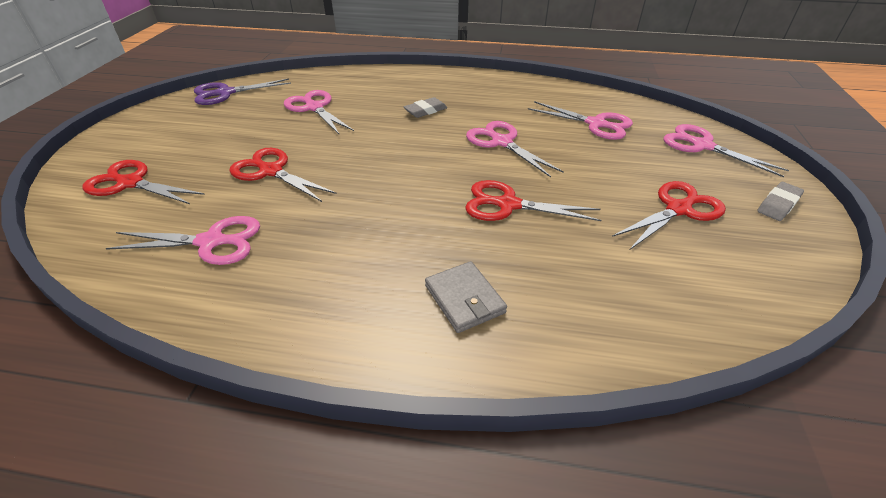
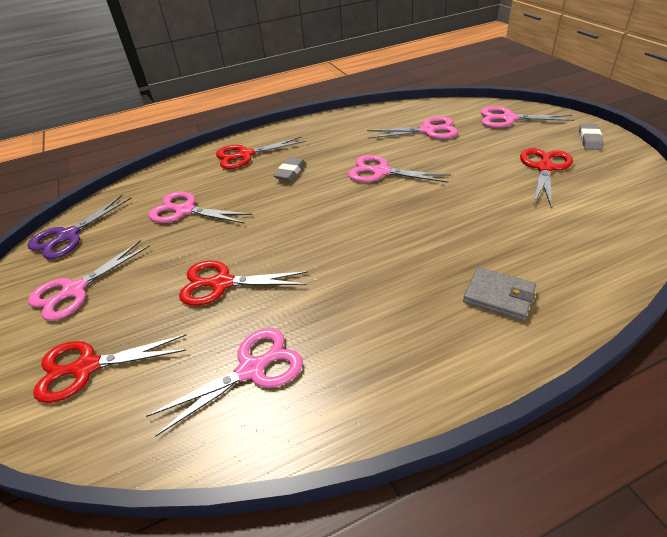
camera: 30 degrees left, 0 degrees up
(185, 130) = (75, 290): none -> pink scissors
(508, 205) = (443, 216): red scissors -> red scissors (246, 155)

